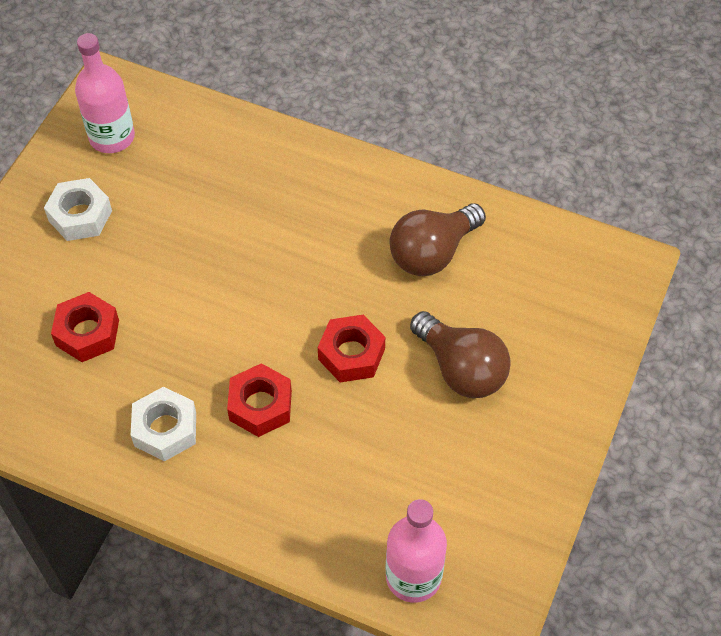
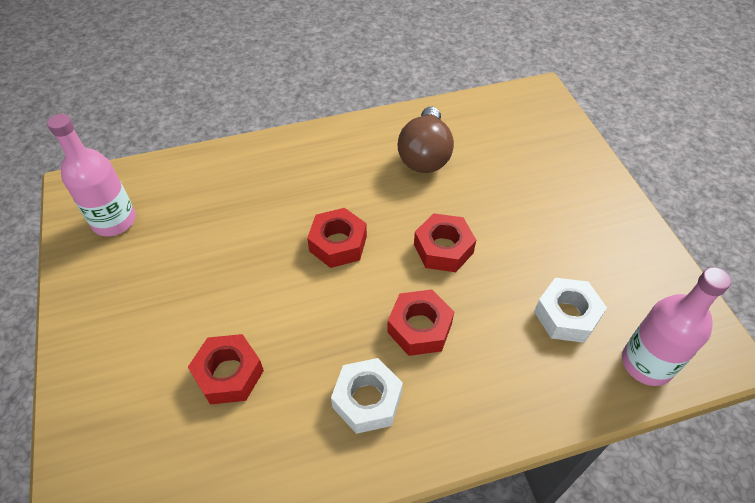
camera: 40 degrees left, 5 degrees down
(80, 216) = (138, 291): white nut -> white nut (566, 315)
(268, 285) = (338, 244): none -> red nut
(461, 369) = (519, 210): brown light bulb -> none

